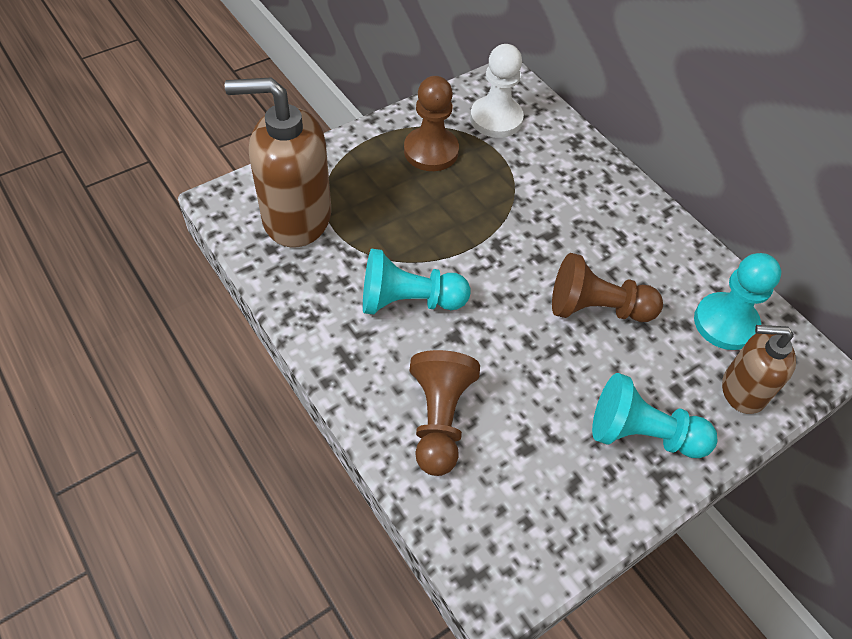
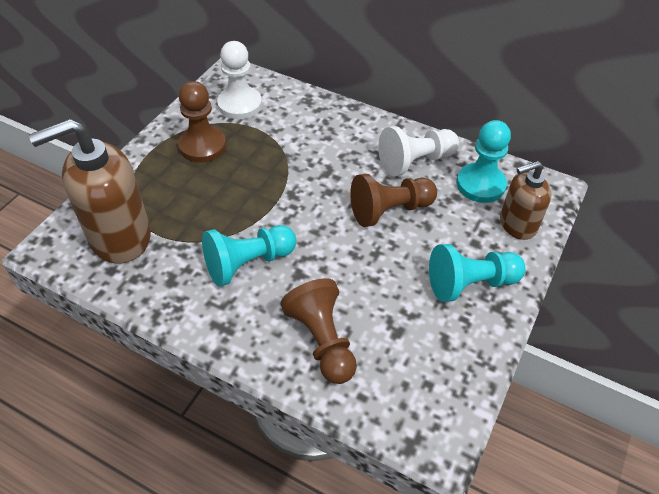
camera: 25 degrees left, 5 degrees down
(661, 263) = (415, 161): none -> white pawn

